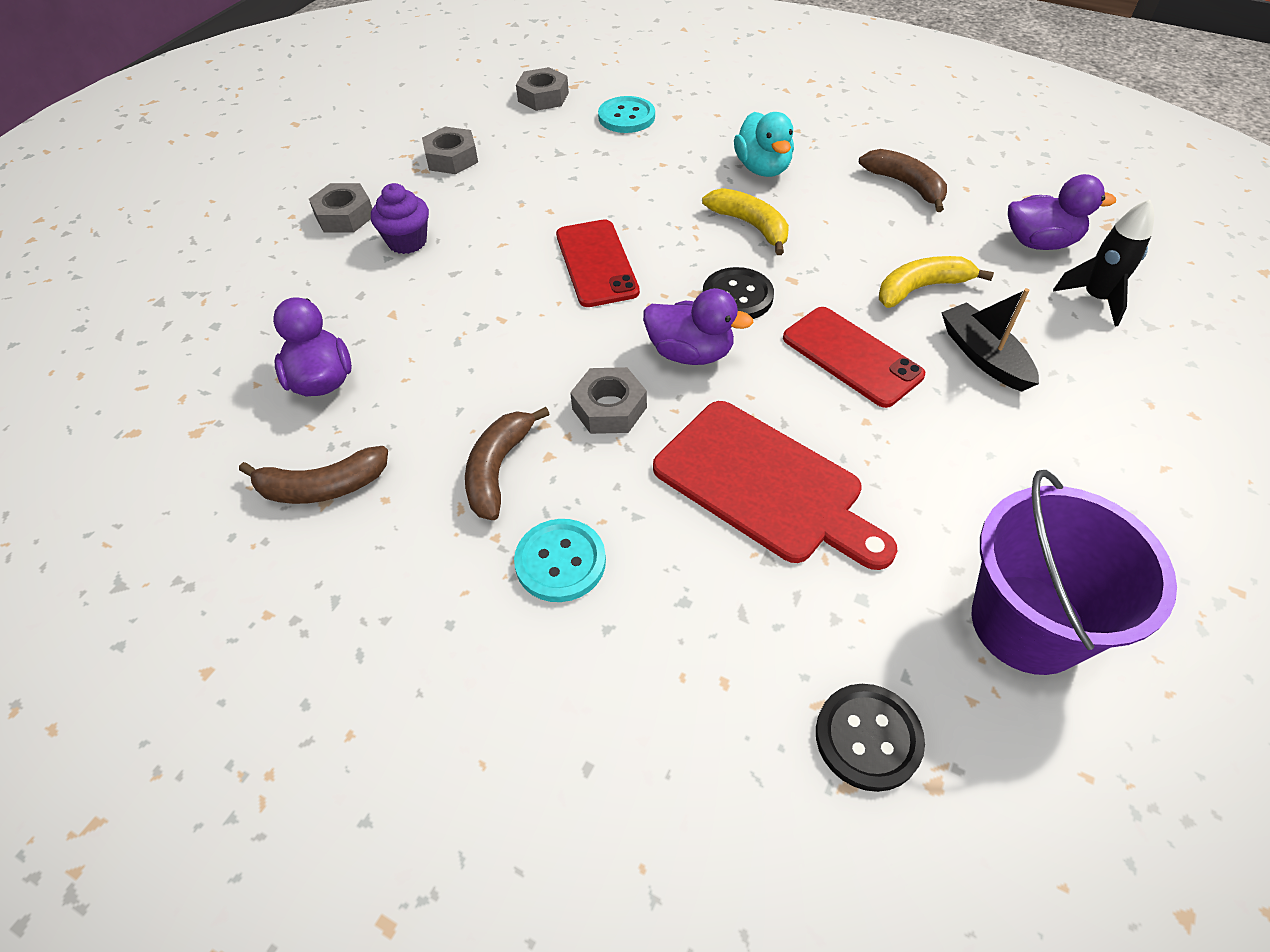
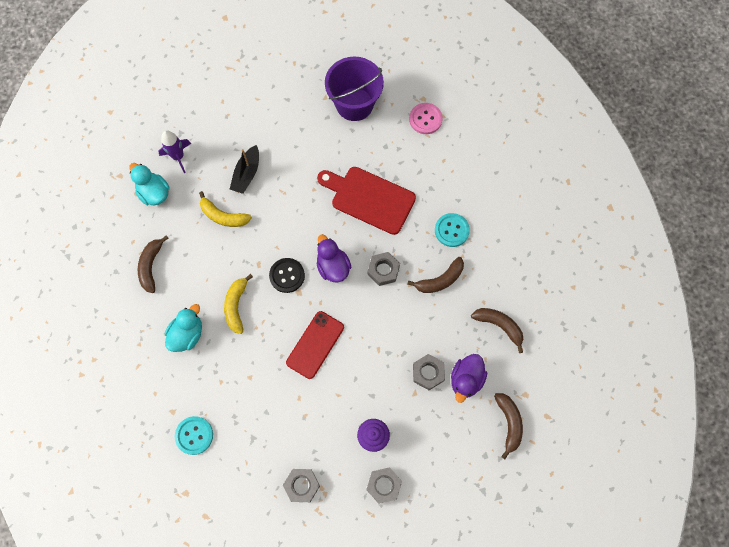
camera: 135 degrees left, 20 degrees up
(200, 381) = (509, 423): none -> brown banana
(543, 97) = (210, 498): grey nut -> grey nut (428, 373)
(765, 484) = (369, 199): red cutting board -> red cutting board turned 60 degrees counterclockwise
(851, 356) = (285, 214): red phone -> none
(868, 738) = (425, 119): black button -> pink button
(1040, 242) = (154, 193): purple duck -> turquoise duck
(1095, 299) = (178, 157): black rocket -> purple rocket

